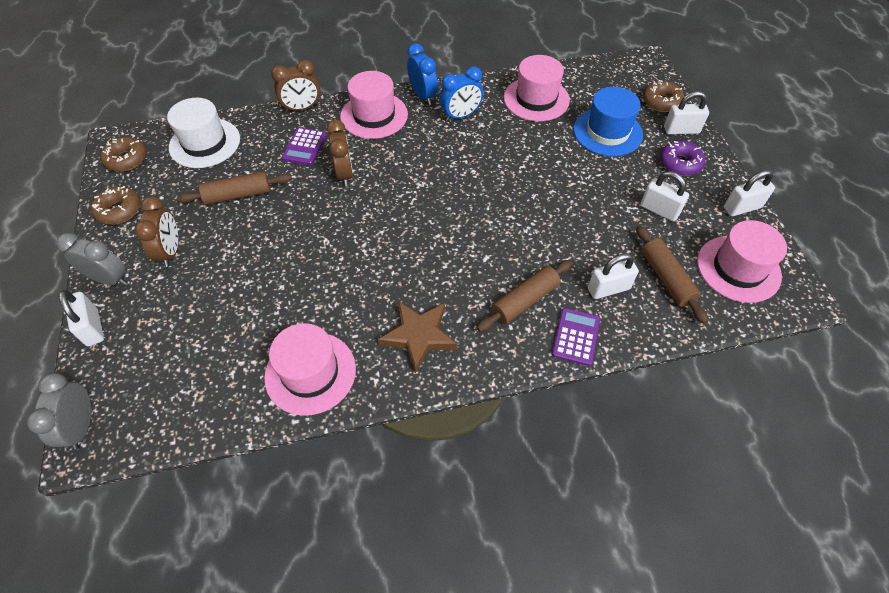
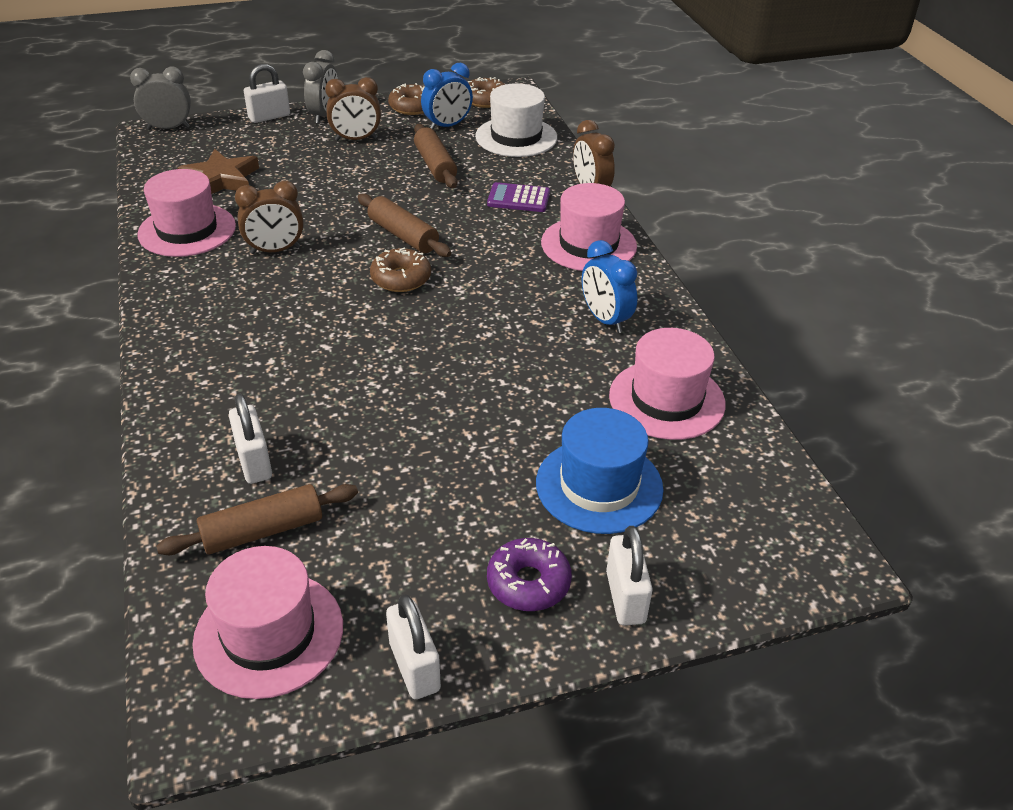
camera: 85 degrees right, 15 degrees down
(344, 174) = (473, 230): brown clock -> brown clock (275, 250)
(419, 336) = (214, 296): brown star -> brown star (221, 179)
(423, 96) = (642, 283): blue clock -> blue clock (447, 126)
(524, 300) = (249, 379): brown rolling pin -> brown rolling pin (403, 235)
(576, 337) = (180, 424): purple calculator -> none
(659, 210) = (409, 538): white padlock -> none
(661, 102) = (707, 574): brown donut -> brown donut (401, 278)

